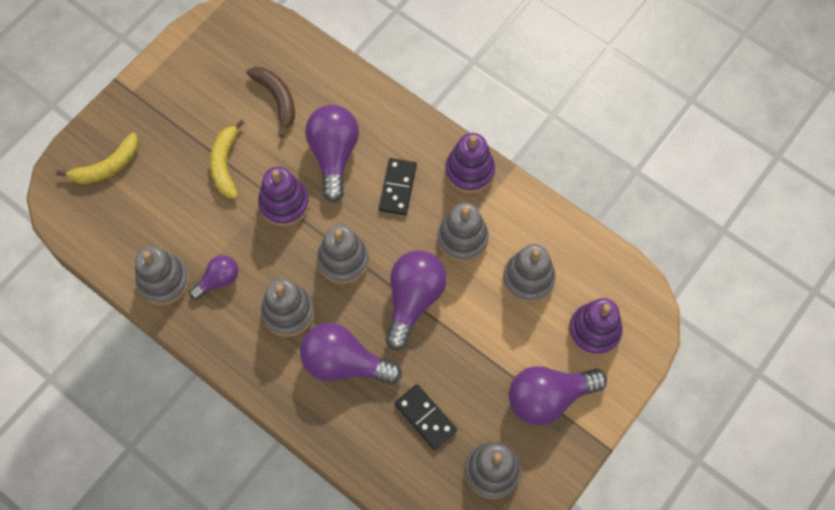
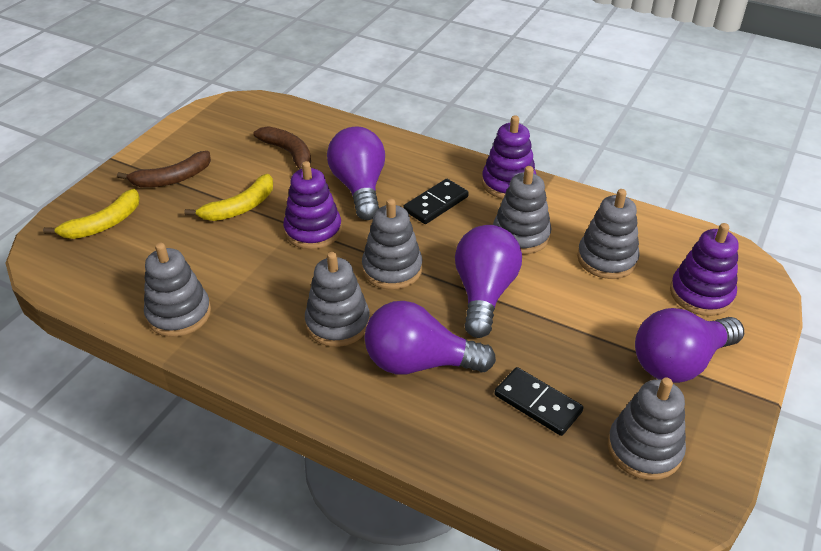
camera: 10 degrees left, 25 degrees down
(169, 117) = (172, 179): none -> brown banana
(218, 280) = (247, 304): purple light bulb -> none
(225, 164) = (240, 207): yellow banana -> yellow banana turned 120 degrees counterclockwise
(398, 188) = (436, 204): black domino -> black domino turned 45 degrees clockwise

